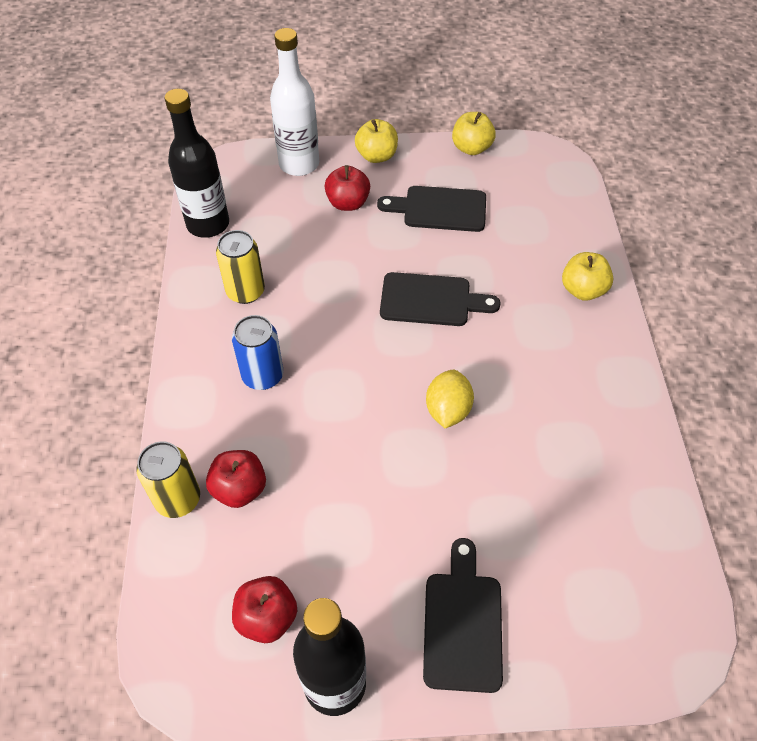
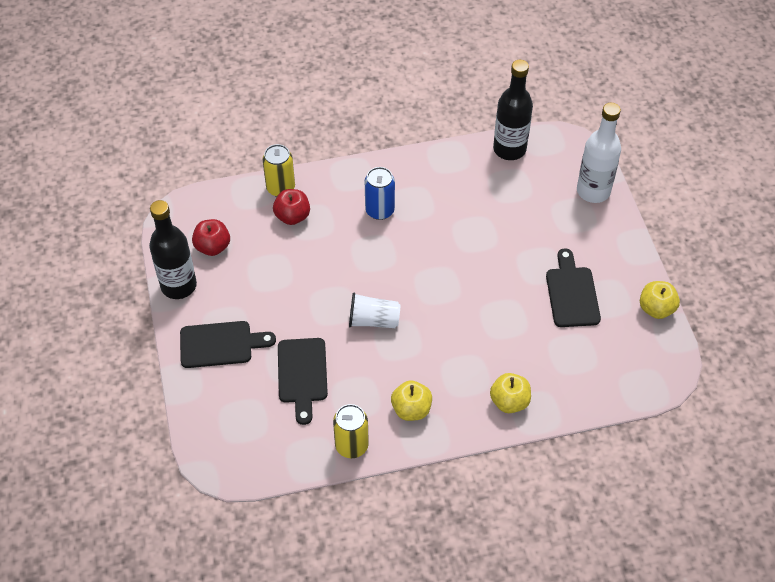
camera: 80 degrees right, 0 degrees up
(245, 291) = (450, 185): yellow can -> yellow can (351, 445)
(348, 203) = (559, 231): red apple -> none
(376, 156) = (621, 241): yellow apple -> yellow apple (411, 409)
(431, 300) = (471, 299): black cutting board -> black cutting board (302, 375)
(448, 410) = (373, 320): yellow lemon -> white cup

